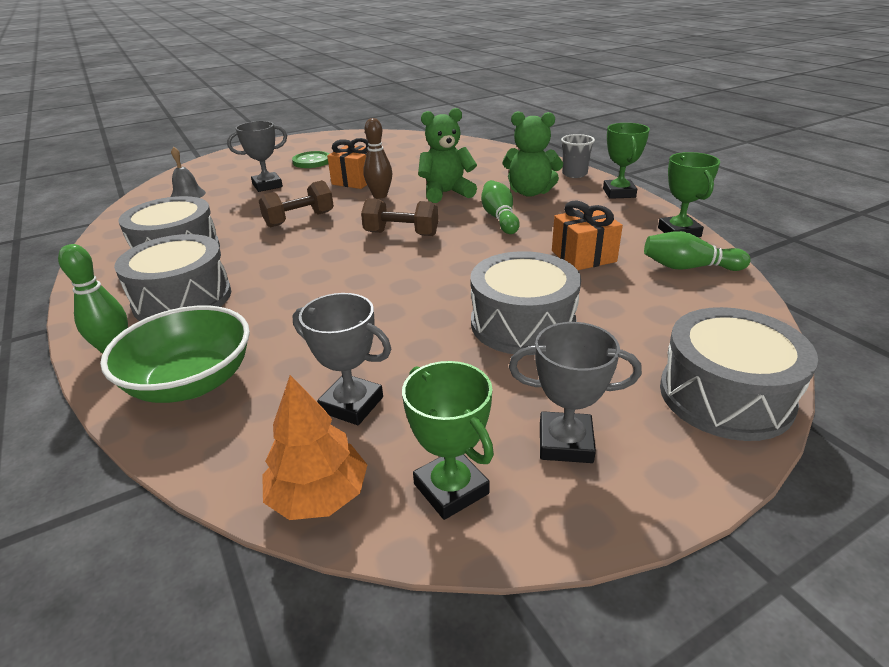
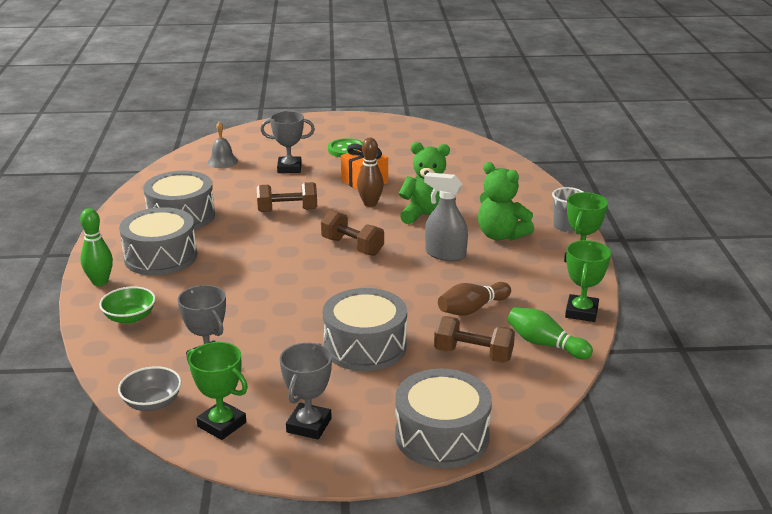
camera: 25 degrees right, 5 degrees down
(191, 382) = (130, 317): green bowl -> green bowl, size x0.59
(318, 495) = (152, 403): orange tree -> grey bowl
(451, 489) = (222, 424): green trophy -> green trophy turned 45 degrees counterclockwise
(499, 218) = (445, 254): green bowling pin -> grey spray bottle
(565, 443) = (309, 425): grey trophy -> grey trophy turned 75 degrees clockwise
(583, 256) = (472, 309): orange gift -> brown bowling pin
(639, 297) = (473, 354): none -> brown dumbbell

